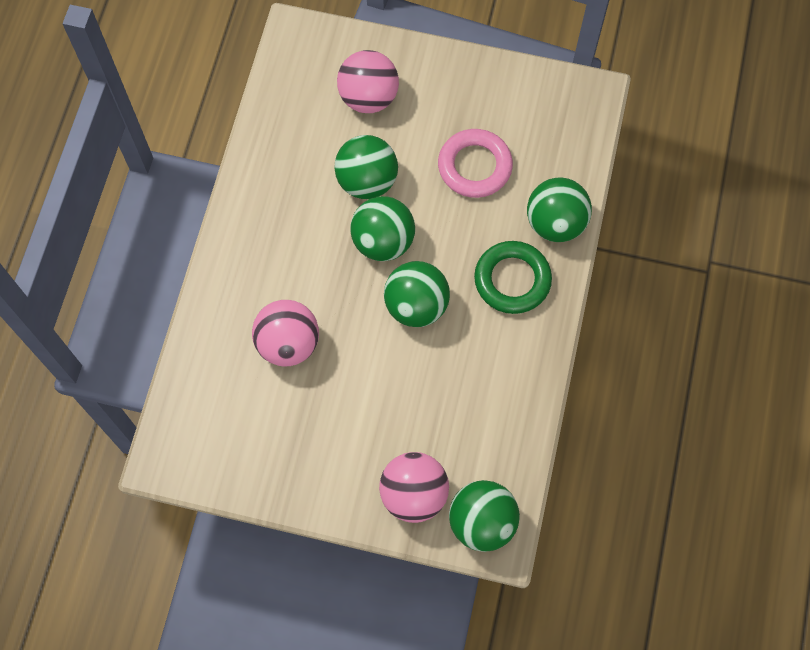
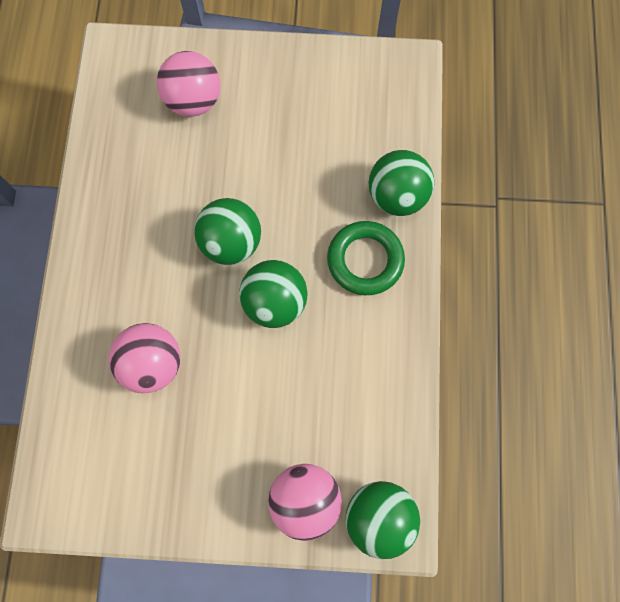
camera: 10 degrees left, 5 degrees up
(367, 181) = (205, 184): green ball -> none
(474, 166) = (309, 152): pink ring -> none

